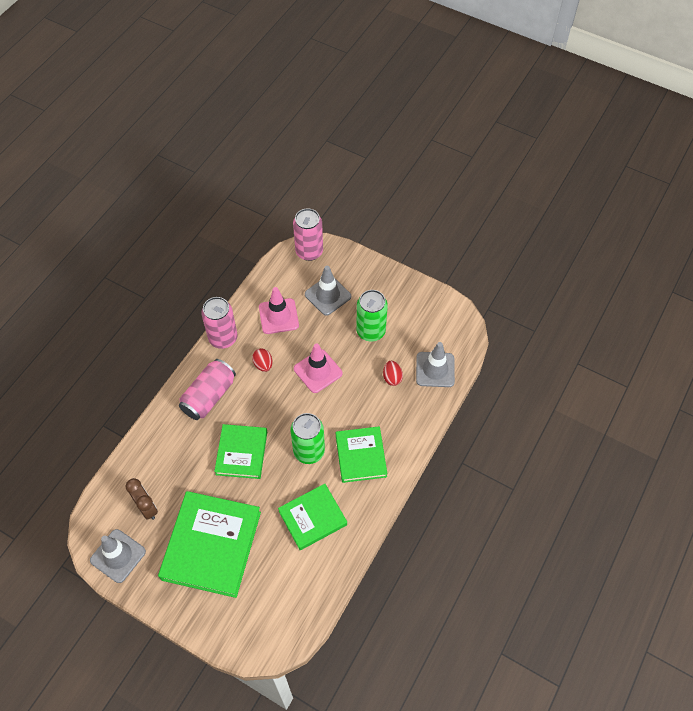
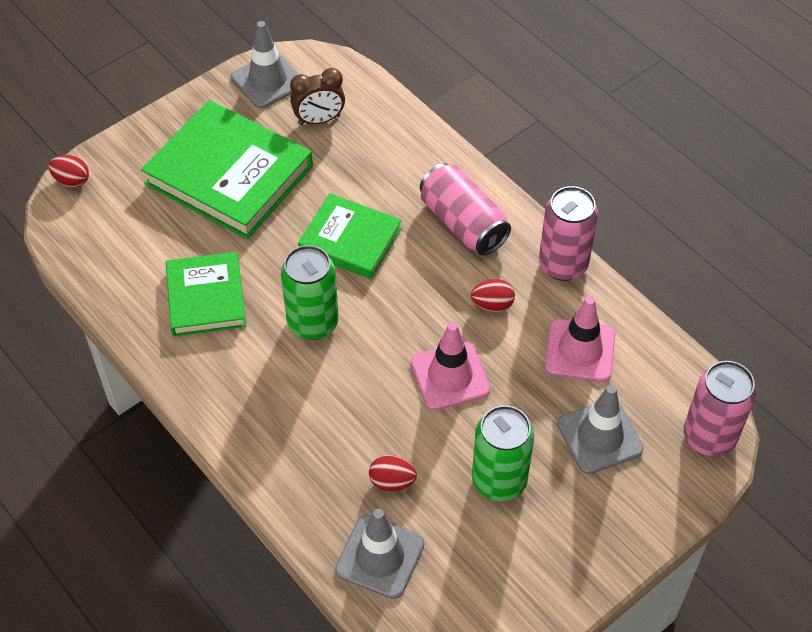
camera: 110 degrees right, 5 degrees down
(248, 650) = (72, 181): none -> red egg
(361, 456) = (272, 389): green book -> none

